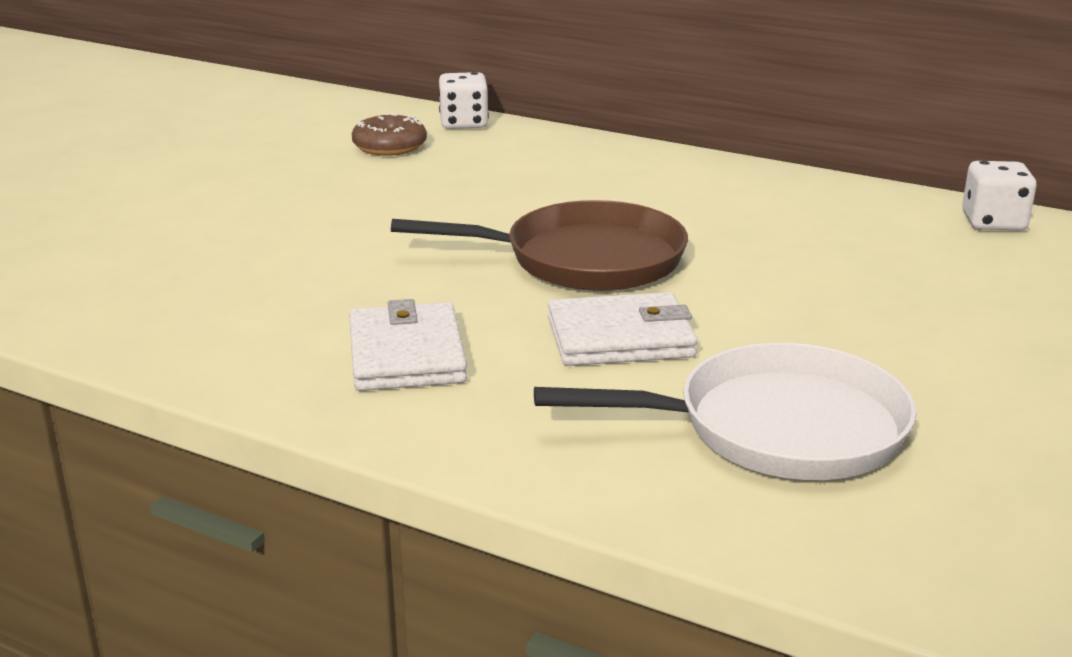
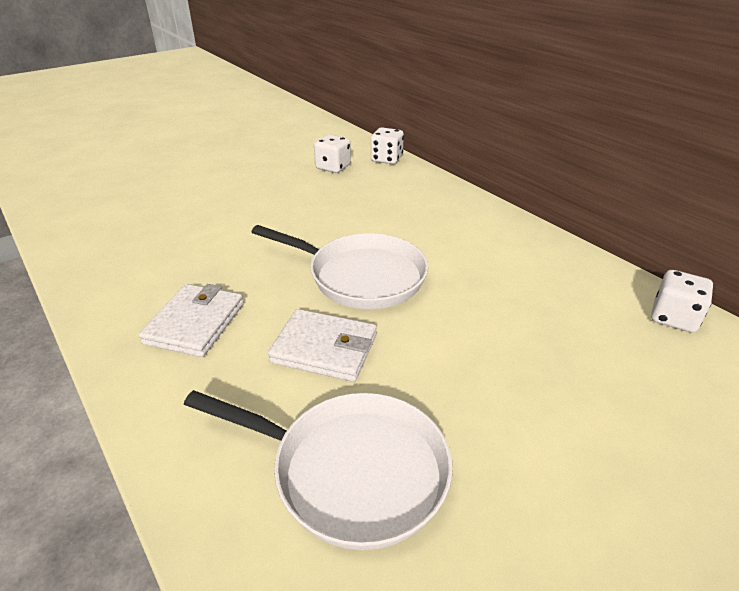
camera: 25 degrees right, 10 degrees up
(389, 146) = (333, 167): brown donut -> white dice
(583, 260) = (361, 276): brown pan -> white pan

